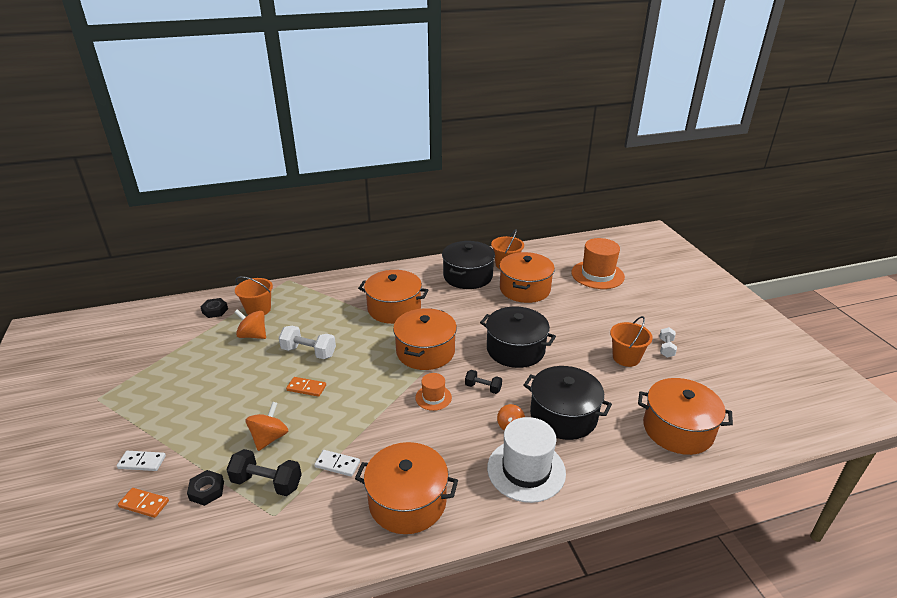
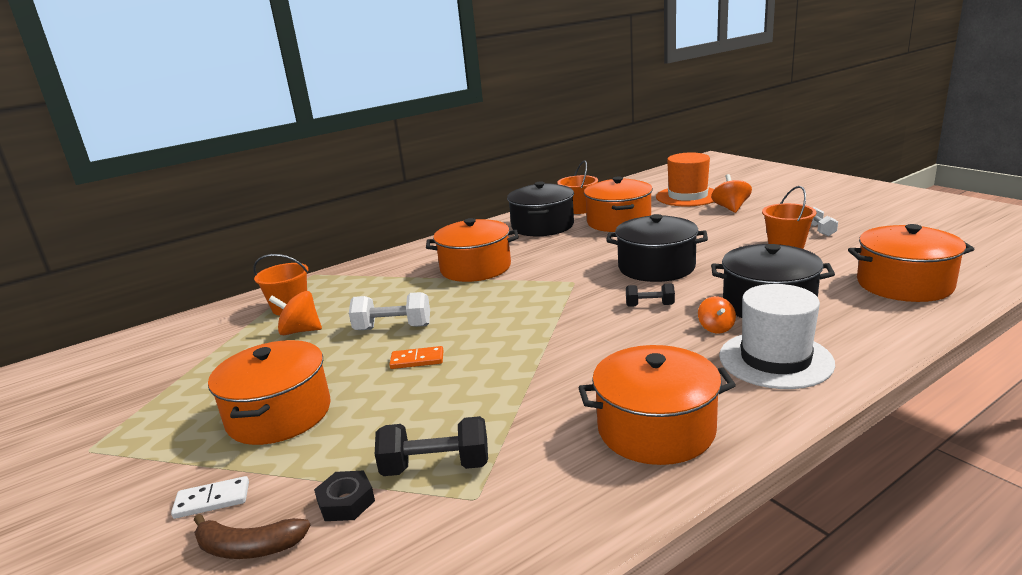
camera: 15 degrees left, 10 degrees down
(144, 504) = (248, 547): orange domino -> brown banana
(215, 311) = (226, 322): black nut -> none
(269, 438) = (402, 420): orange spinning top -> orange spinning top (730, 208)
(337, 464) = (525, 420): white domino -> none
(425, 351) = (549, 293): orange pot -> orange pot (279, 414)
(433, 397) = (596, 328): orange hat -> none

